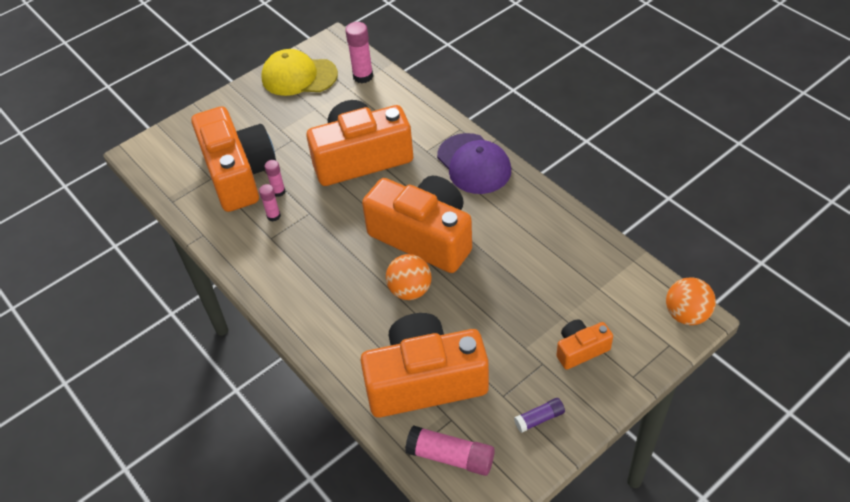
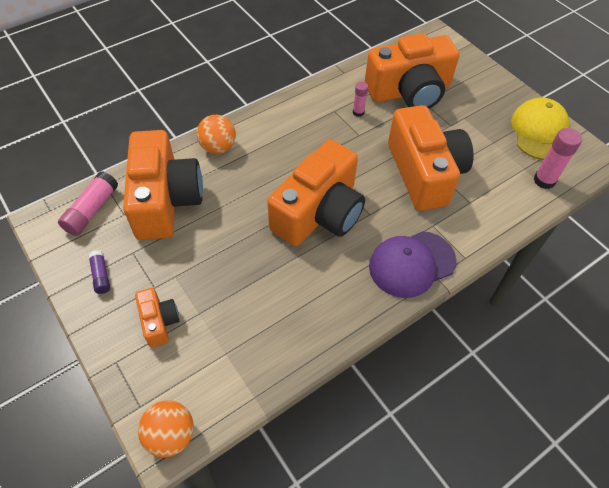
camera: 90 degrees right, 5 degrees up
(278, 192) = (386, 116): pink glue stick -> none
(410, 290) = (259, 197): orange ball -> orange ball (218, 147)

